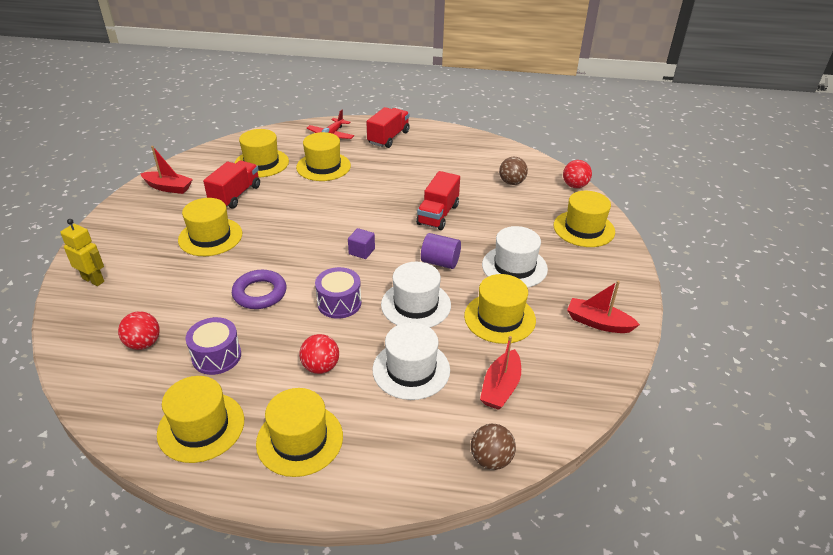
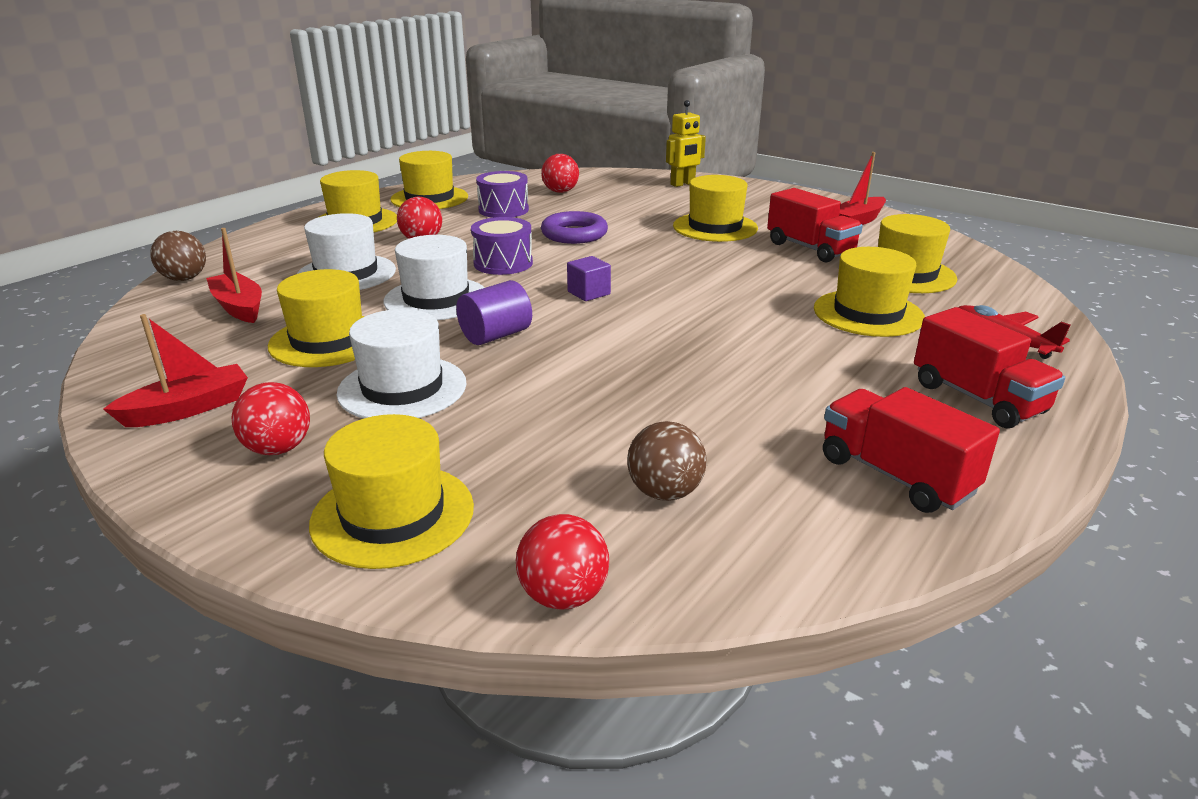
camera: 120 degrees right, 10 degrees down
(438, 215) = (622, 368): red truck -> red truck (895, 475)
(587, 275) = (278, 449): none -> red ball

